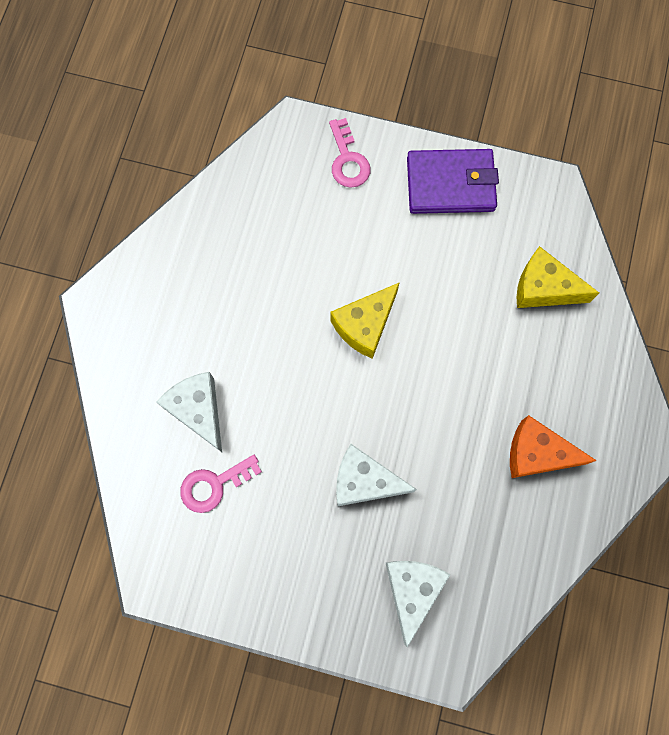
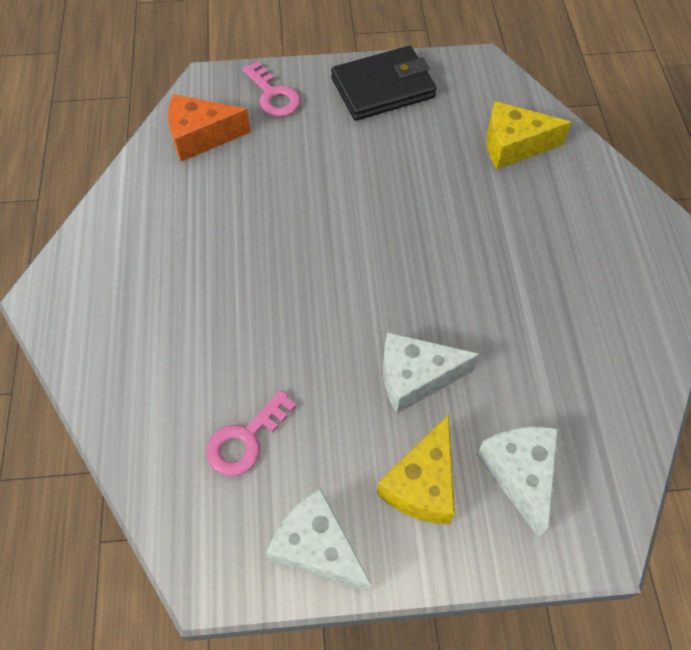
camera: 20 degrees left, 15 degrees down
(198, 410) = (199, 367): white cheese -> white cheese (318, 548)
(365, 325) = (351, 229): yellow cheese -> yellow cheese (422, 484)
(450, 184) = (383, 88): purple wallet -> black wallet
(537, 453) = (583, 290): orange cheese -> orange cheese (201, 137)

